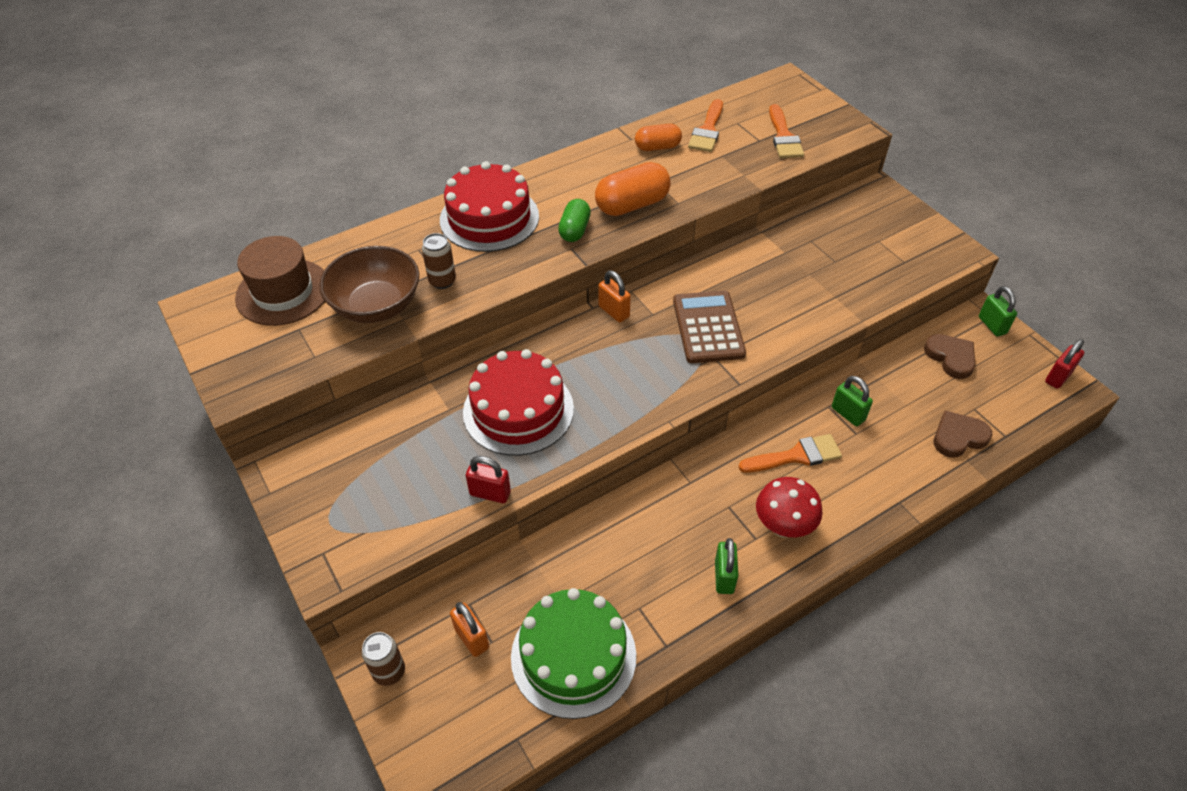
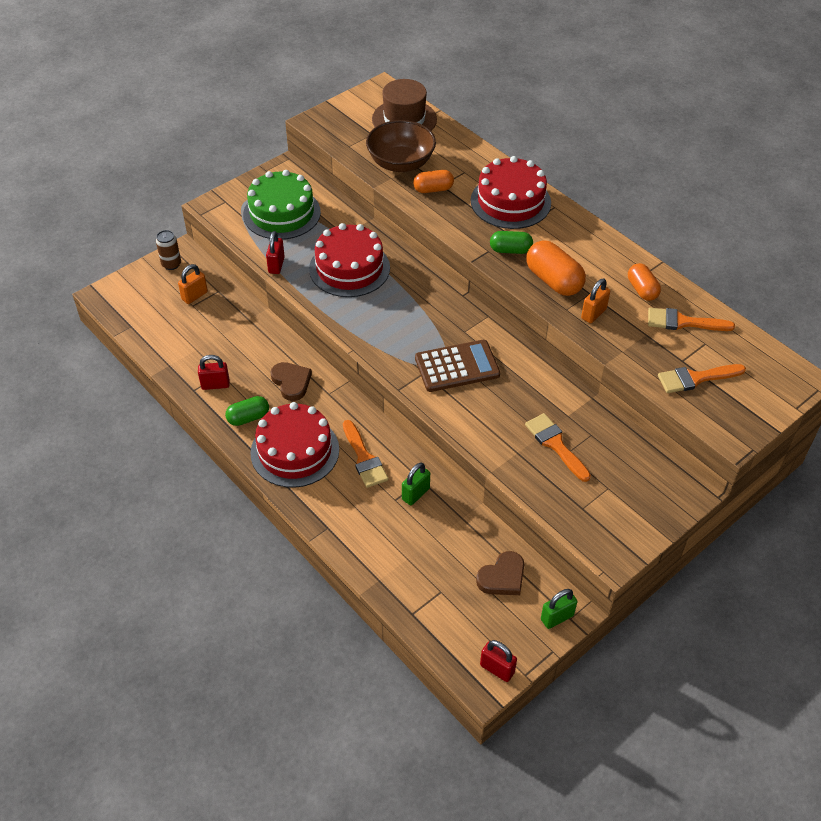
camera: 80 degrees right, 0 degrees up
(442, 281) = (433, 189): brown can -> orange capsule
(573, 656) = (184, 344): green cake -> green cake (282, 213)
(614, 311) = (461, 308): orange padlock -> orange padlock (593, 314)
(659, 616) = (215, 385): none -> red padlock
(724, 577) = (248, 417): green padlock -> green capsule
(783, 527) = (295, 451): red mushroom -> red cake
(824, 267) = (555, 444): none -> orange brush
(958, 437) = (404, 575): brown heart -> brown heart (291, 382)

